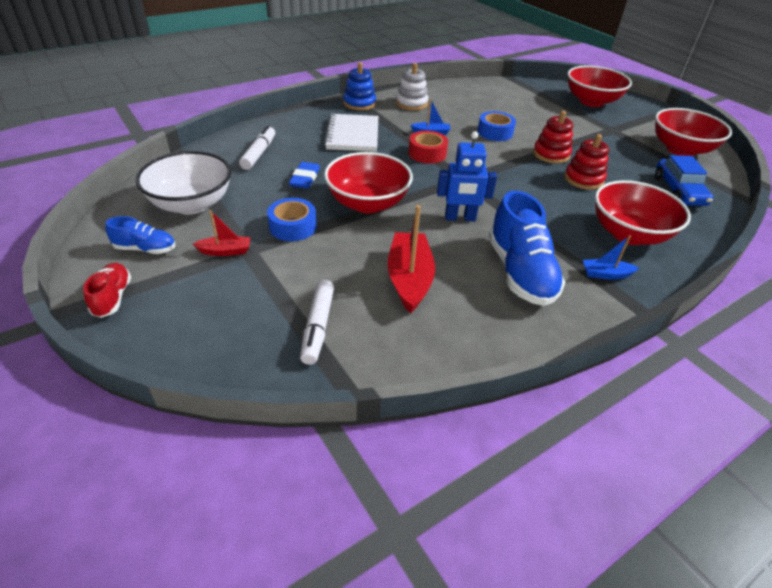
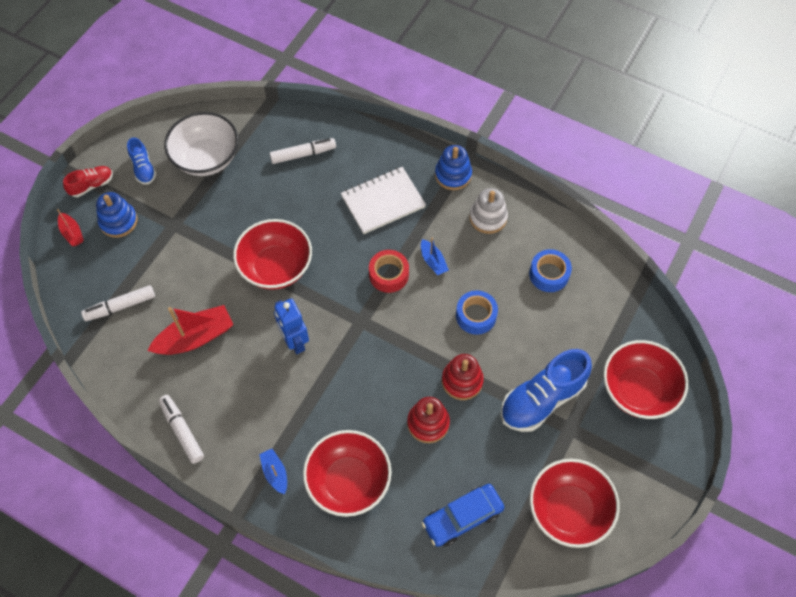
camera: 65 degrees right, 20 degrees up
(194, 291) = (118, 221): none -> blue stacking toy
(225, 251) = (165, 213): red boat -> red boat (72, 233)
(292, 226) = (216, 235): blue tape -> blue tape (549, 274)
(305, 178) = (285, 207): blue eraser -> none
(520, 272) = (243, 409): blue shoe -> blue shoe (542, 399)
(526, 326) = (182, 431): none -> white marker

